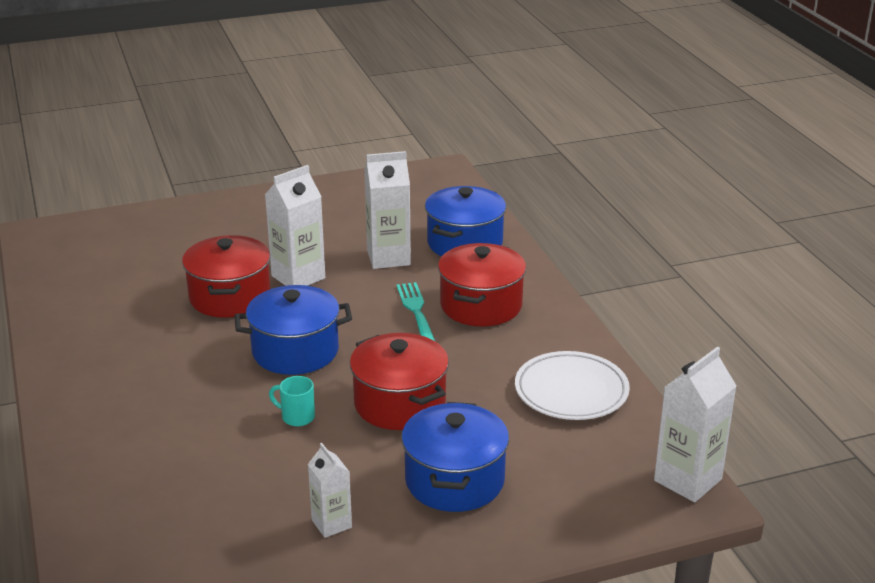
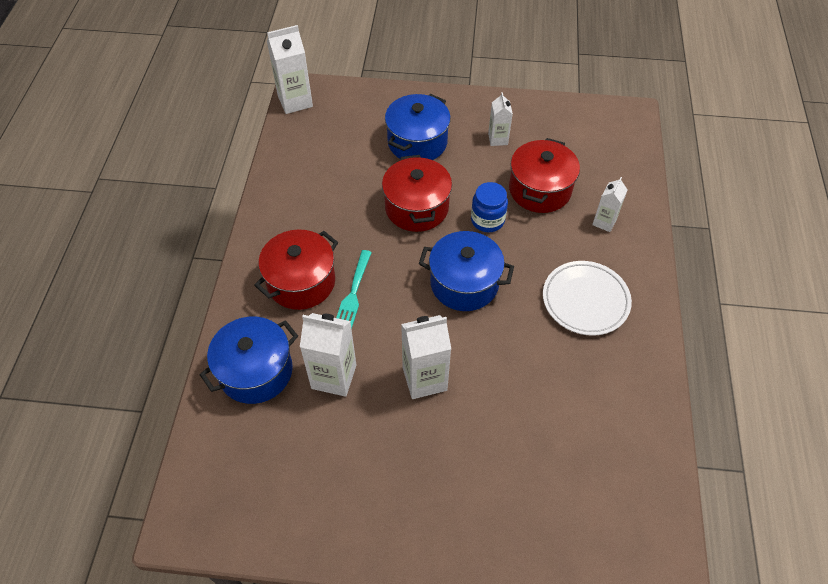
camera: 155 degrees left, 25 degrees up
(129, 460) = (604, 222): none -> white carton
(230, 297) = (492, 373): red pot -> red pot (539, 190)
(297, 417) = (487, 220): turquoise mug -> blue jar
(571, 391) = (304, 179): white plate -> white plate (585, 300)

